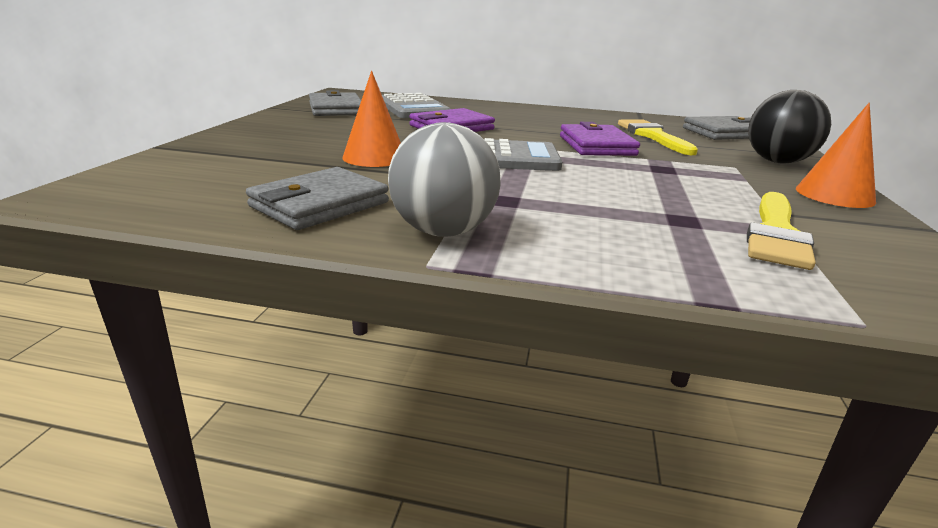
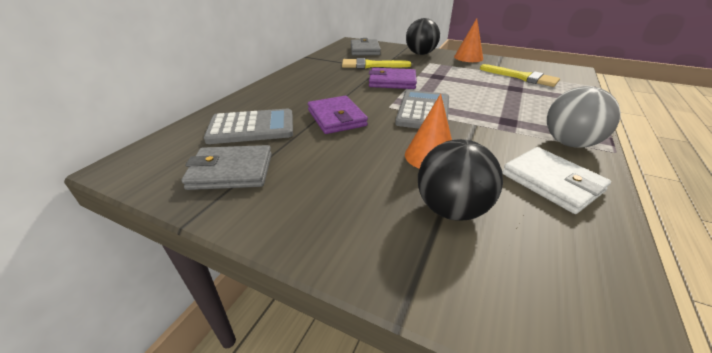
camera: 75 degrees left, 10 degrees up
(272, 161) = (451, 209): none -> black ball
(319, 204) = (551, 182): grey wallet -> white wallet

